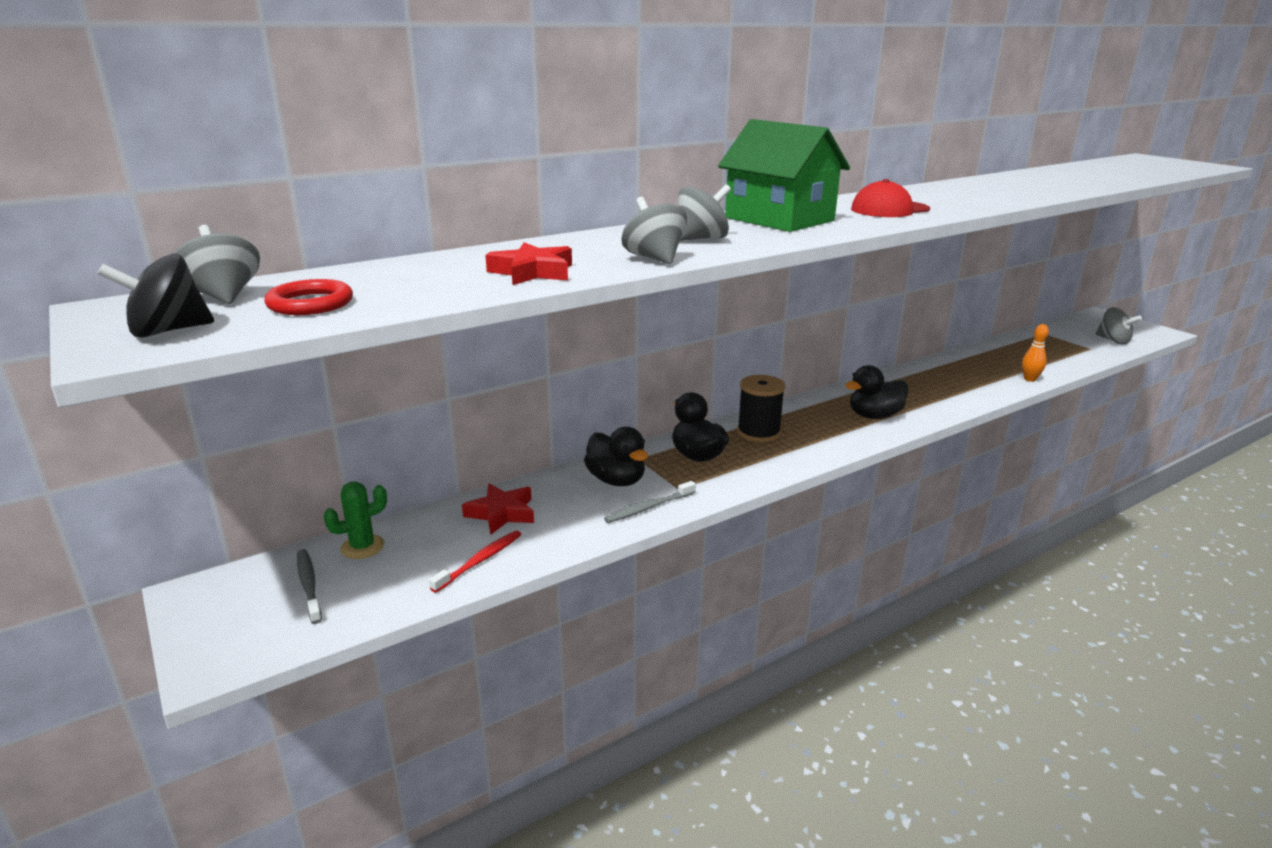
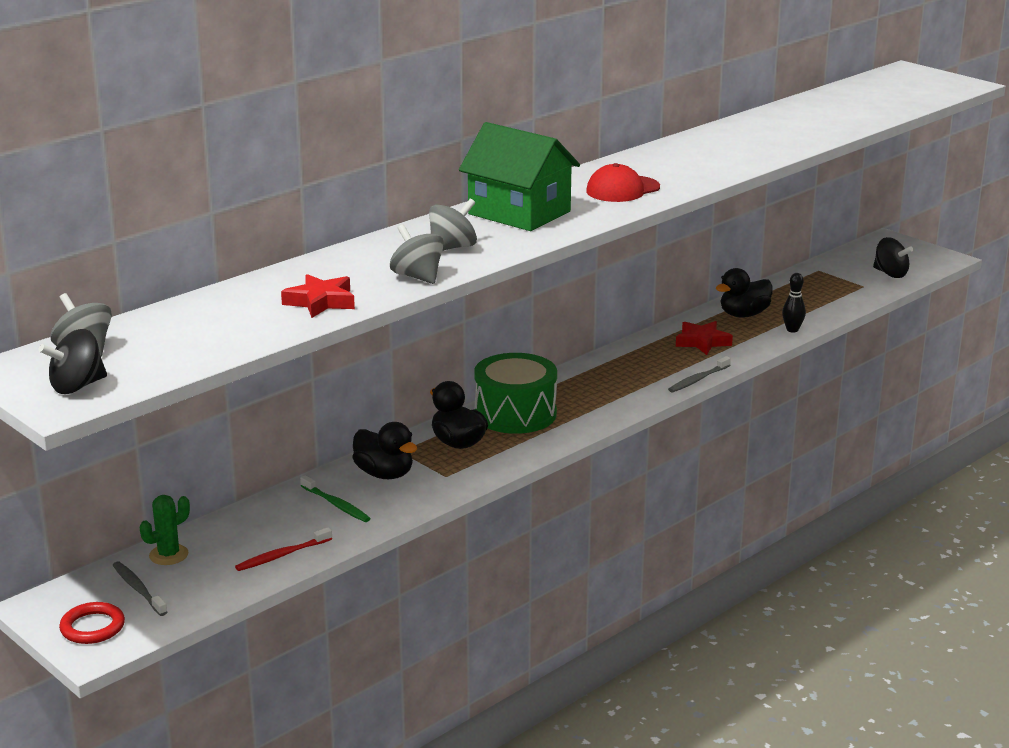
camera: 10 degrees left, 0 degrees up
(310, 303) = (162, 351): red ring -> red ring (92, 627)
(480, 561) = (282, 555): red toothbrush -> red toothbrush turned 150 degrees counterclockwise
(501, 513) = (285, 514): red star -> red star (702, 342)
(557, 508) = (336, 505): none -> green toothbrush
(648, 508) = (421, 496): grey toothbrush -> grey toothbrush (698, 379)
(758, 432) = (515, 414): black spool -> green drum
(874, 416) = (630, 385): black duck -> black duck (744, 315)
(1030, 379) = (792, 330): orange bowling pin -> black bowling pin
(1113, 340) = (890, 274): grey spinning top -> black spinning top

